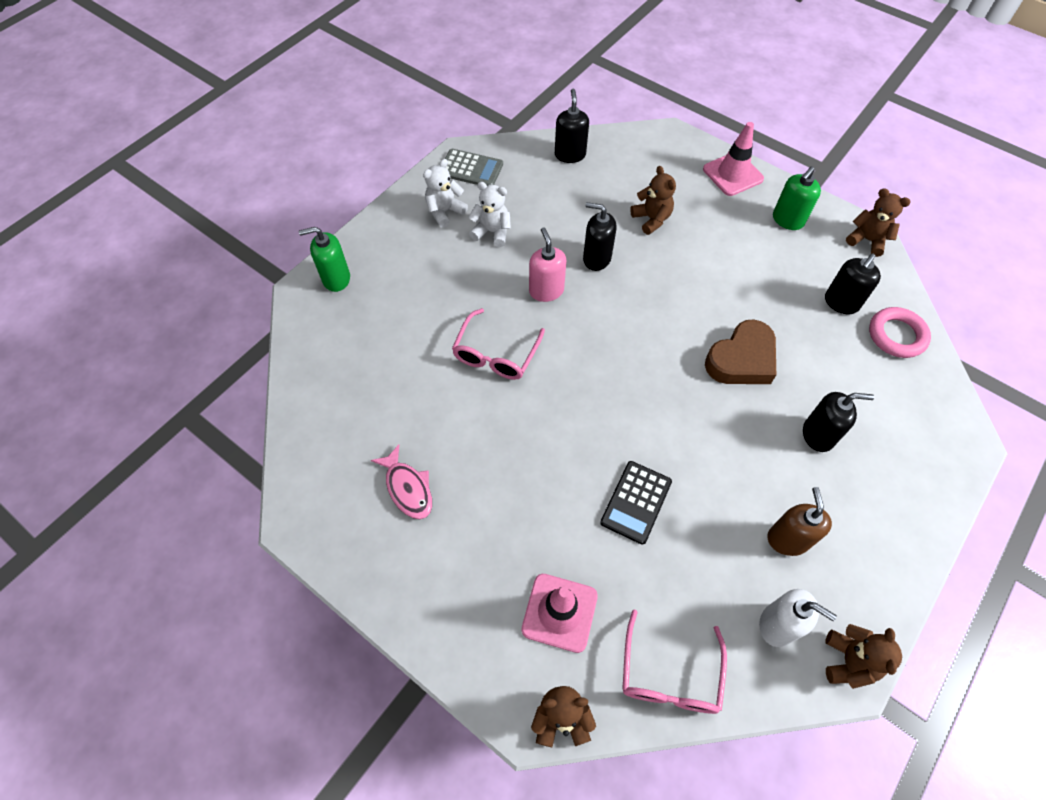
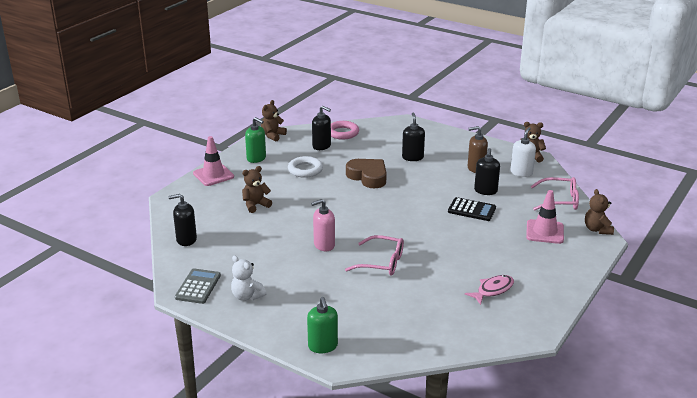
camera: 95 degrees left, 30 degrees down
(492, 232) = (269, 271): white teddy bear -> none
(596, 258) = (293, 226): black soap dispenser -> black soap dispenser (485, 191)
(757, 278) = (305, 170): none -> white ring

